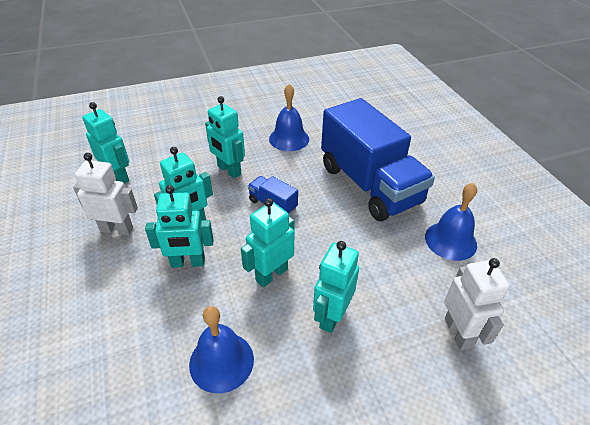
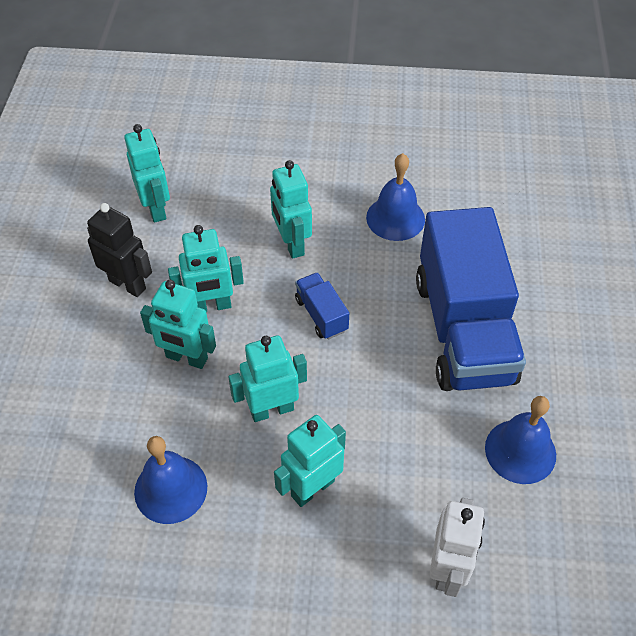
camera: 25 degrees right, 10 degrees up
(117, 229) = (127, 284): white robot -> black robot

